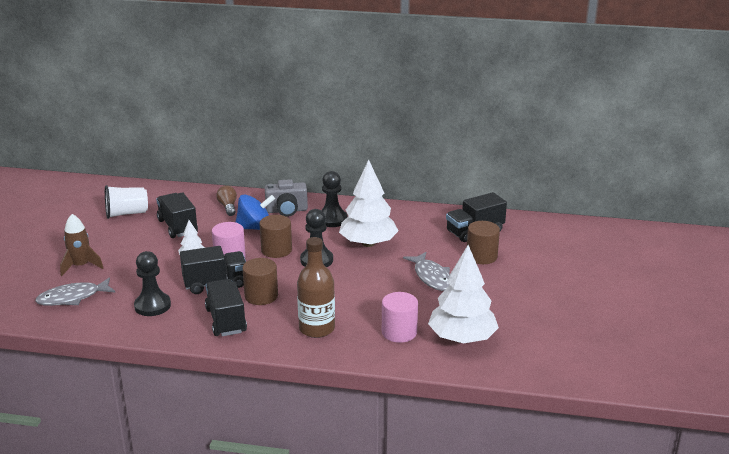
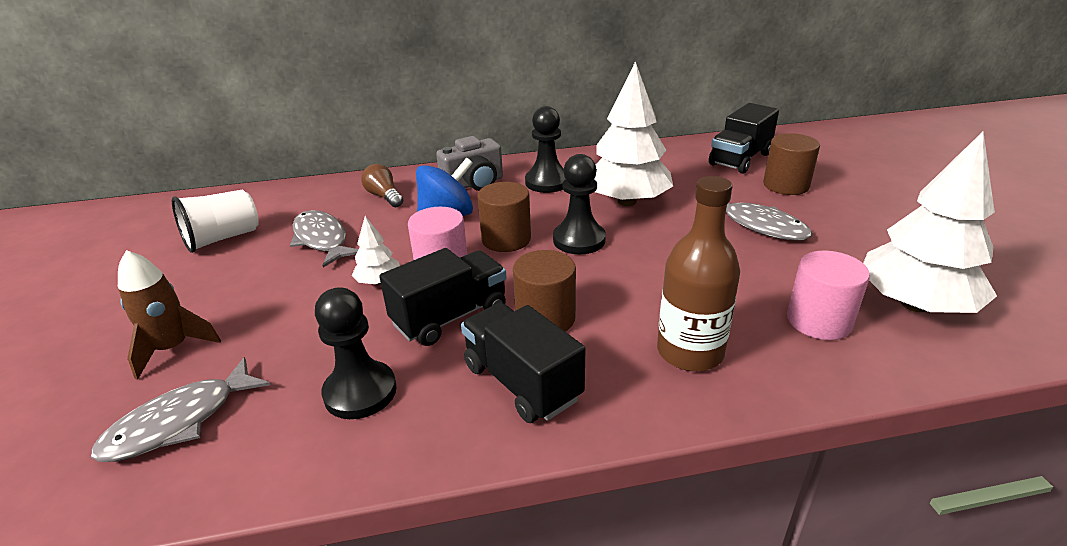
camera: 20 degrees left, 5 degrees up
(177, 227) = (322, 240): black truck -> grey fish

